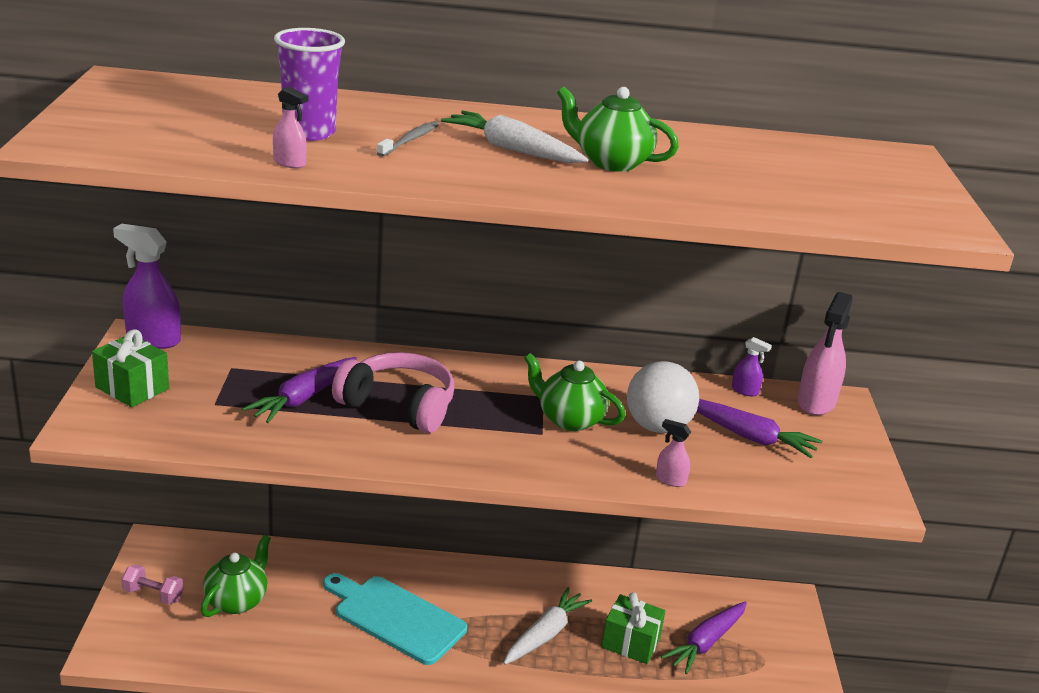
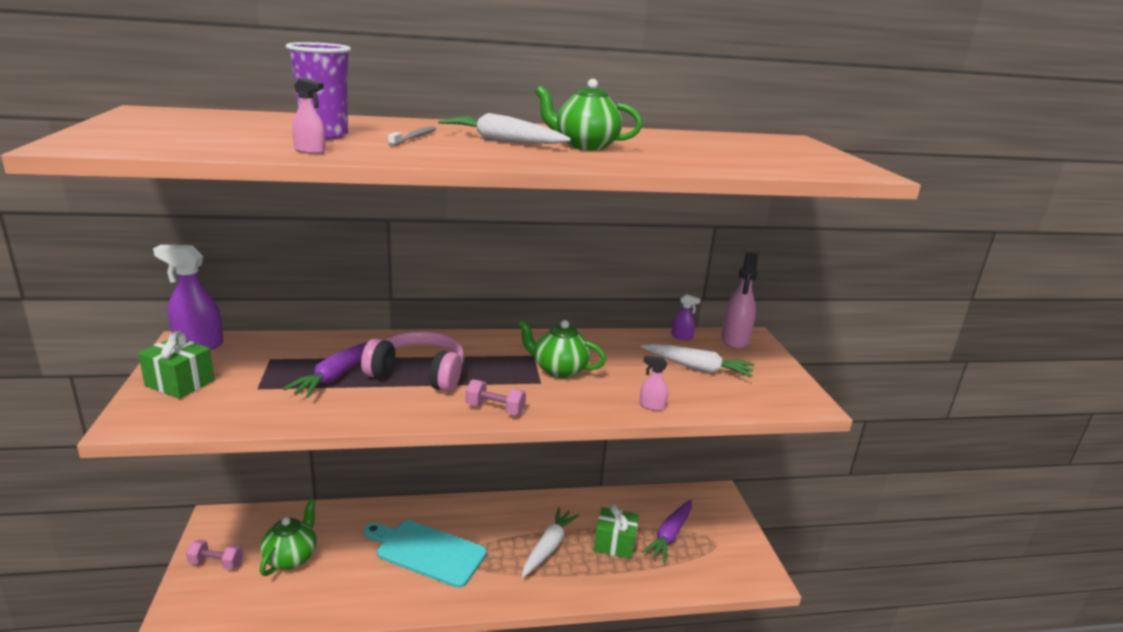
camera: 10 degrees left, 5 degrees down
(479, 461) = (495, 409): none -> pink dumbbell
(657, 427) = (628, 368): white ball -> none
(749, 436) = (697, 368): purple carrot -> white carrot

